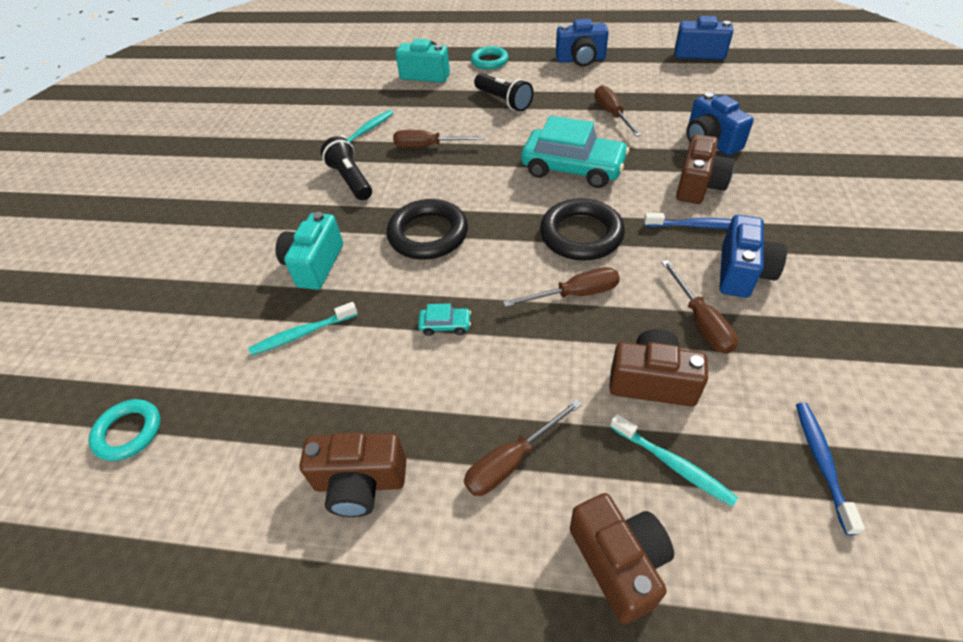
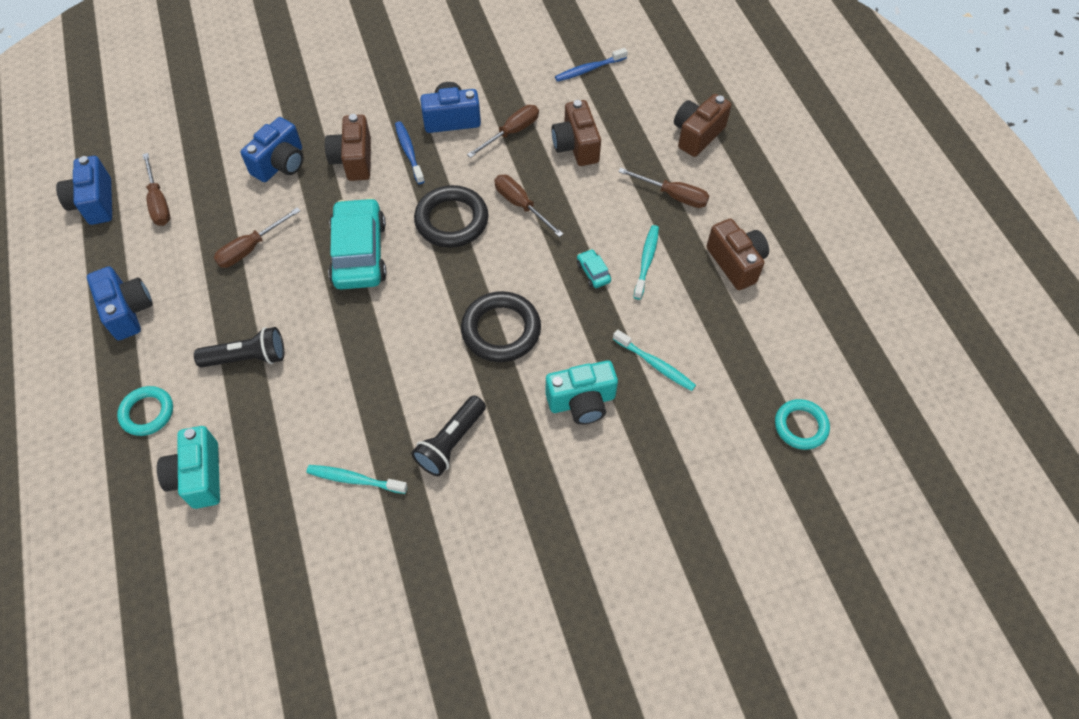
camera: 120 degrees left, 10 degrees up
(428, 146) = (364, 395): brown screwdriver -> brown screwdriver (159, 202)
(503, 101) = (247, 358): black flashlight -> black flashlight turned 60 degrees clockwise
(672, 464) = (628, 126): turquoise toothbrush -> turquoise toothbrush (646, 261)
(699, 185) = (353, 160): brown camera -> brown camera turned 90 degrees counterclockwise

